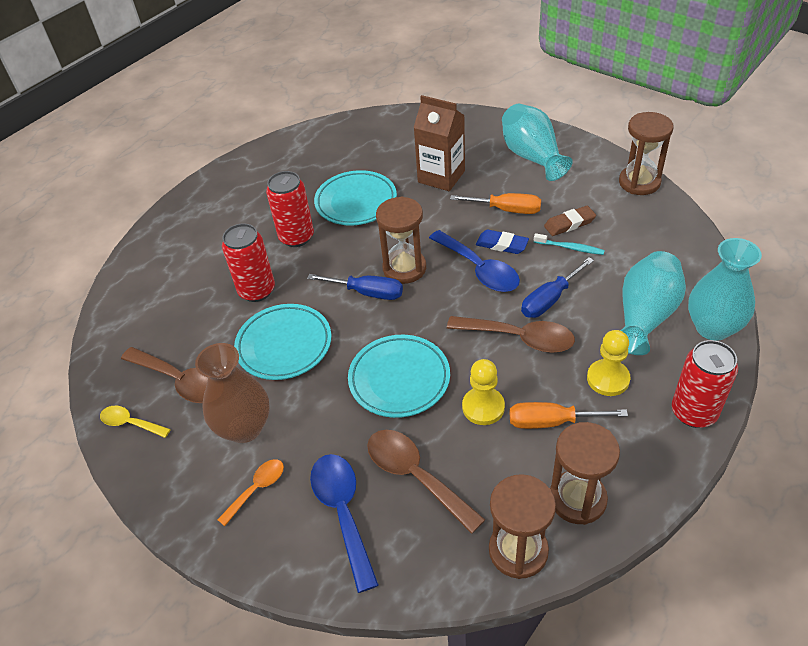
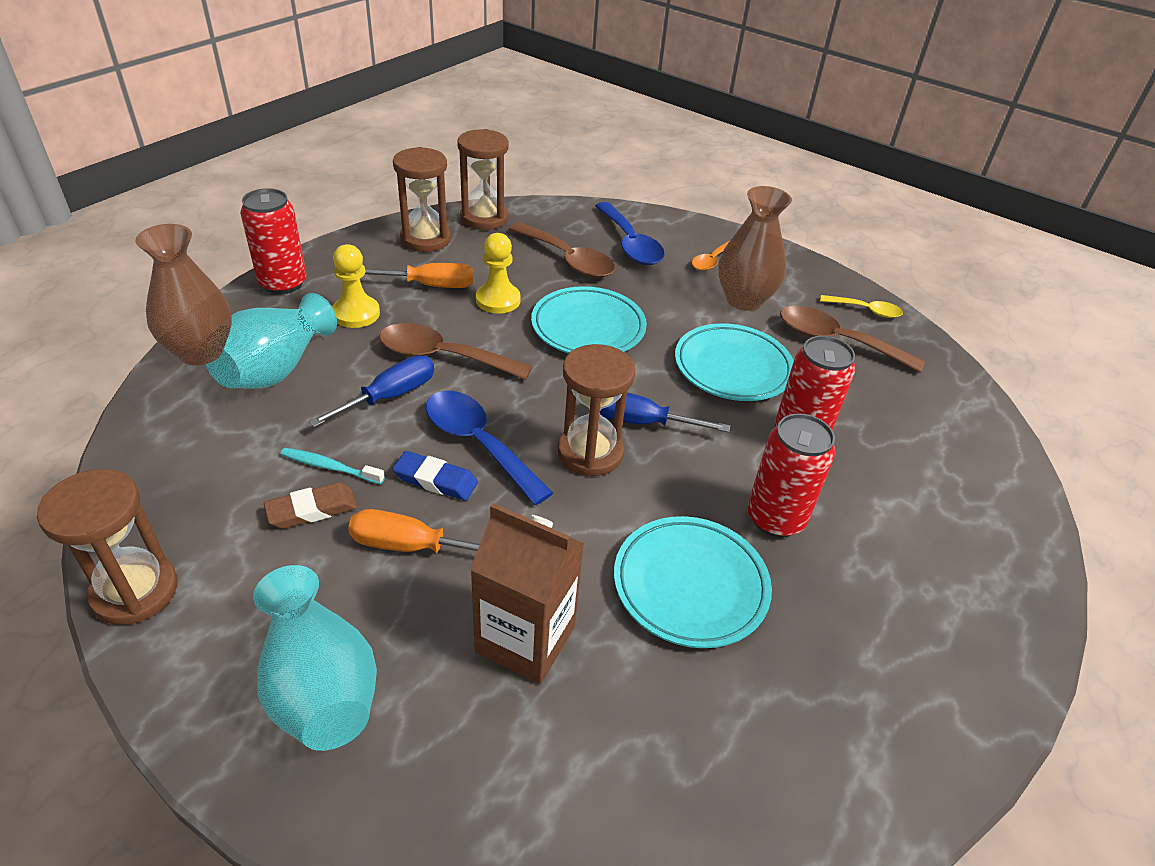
camera: 170 degrees right, 5 degrees down
(712, 327) = (201, 352): turquoise vase -> brown vase

